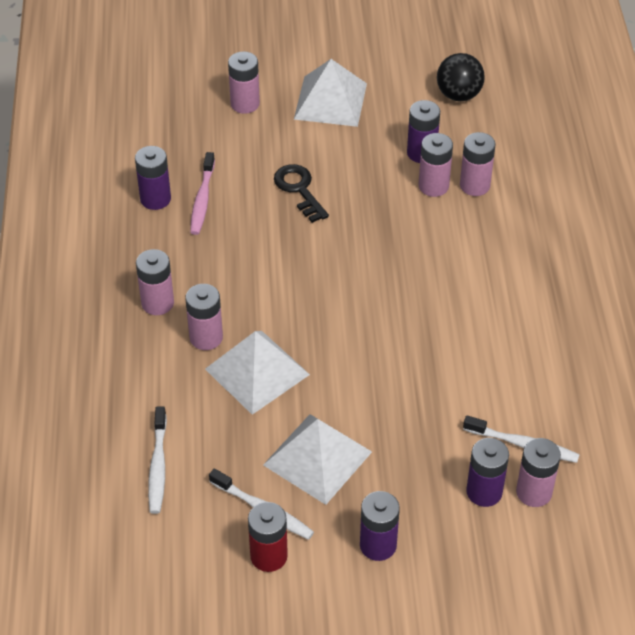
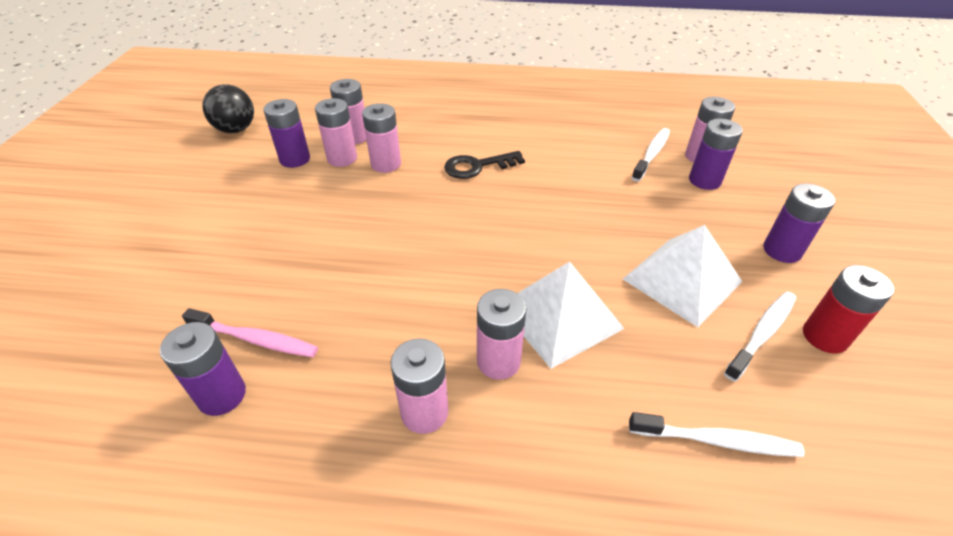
camera: 80 degrees left, 5 degrees down
(245, 104) = (115, 277): pink battery -> pink battery (386, 164)
(299, 190) = (293, 247): black key -> black key (477, 166)
(330, 101) = (174, 207): white pyramid -> none

